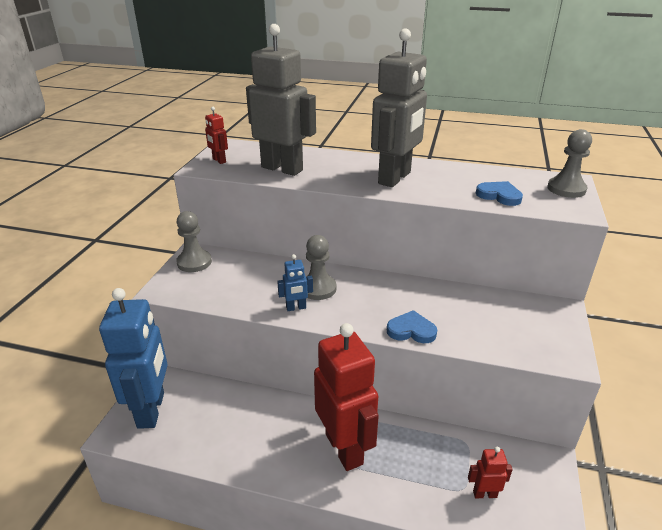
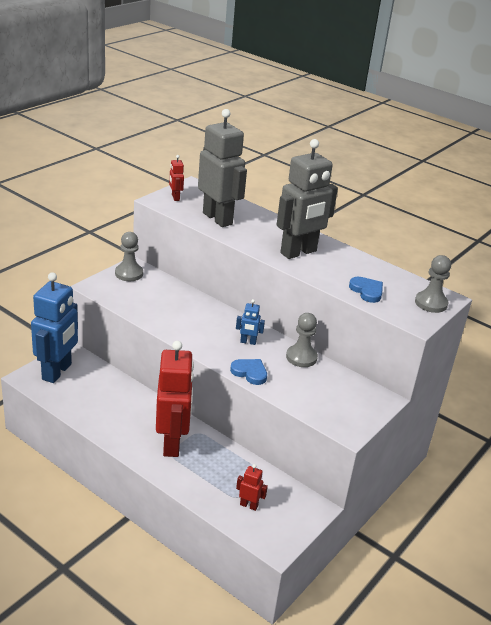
camera: 20 degrees right, 0 degrees up
(296, 308) = (179, 330): blue robot -> blue robot (248, 342)
(318, 288) = (205, 322): grey pawn -> grey pawn (301, 357)

